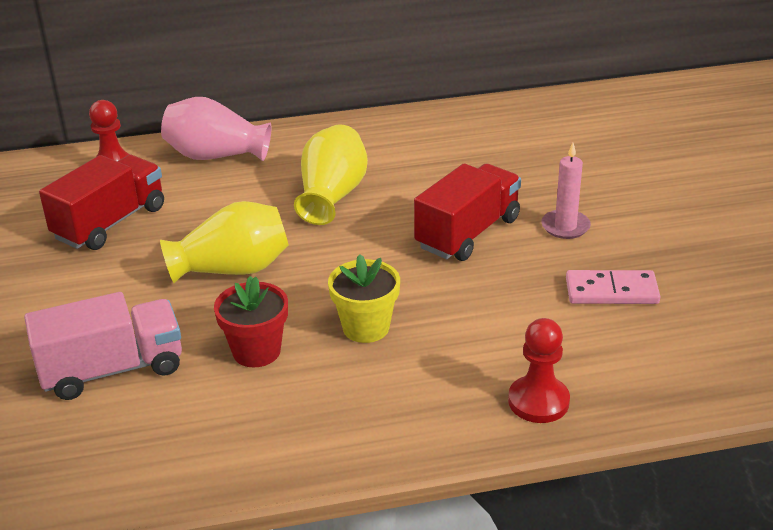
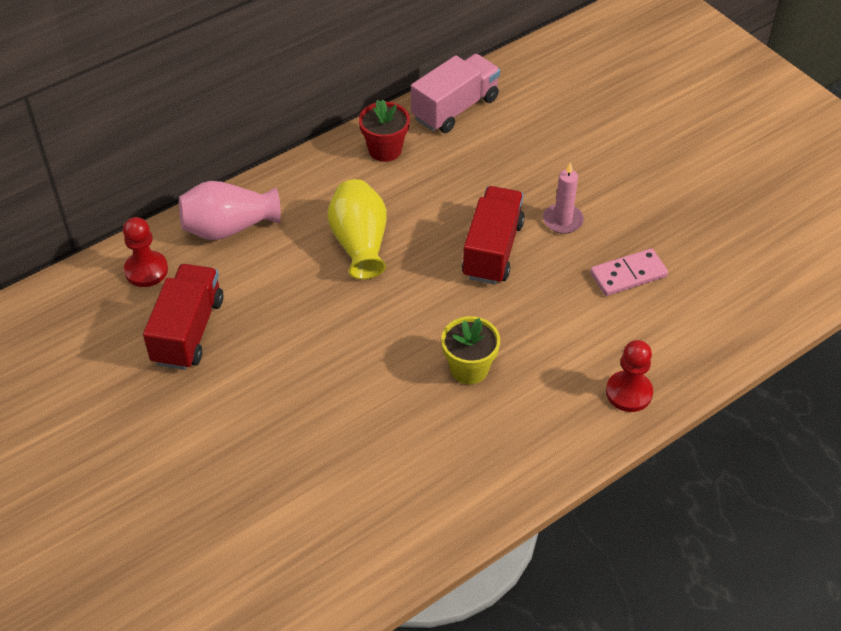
camera: 25 degrees left, 15 degrees up
(112, 370) = (299, 475): pink truck -> pink truck (455, 108)
(233, 269) = (328, 346): yellow vase -> none
(256, 351) = (400, 419): red flower pot -> red flower pot (385, 150)

